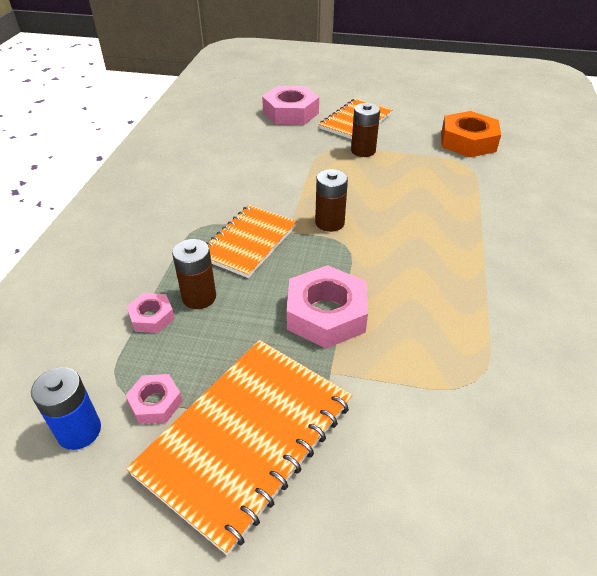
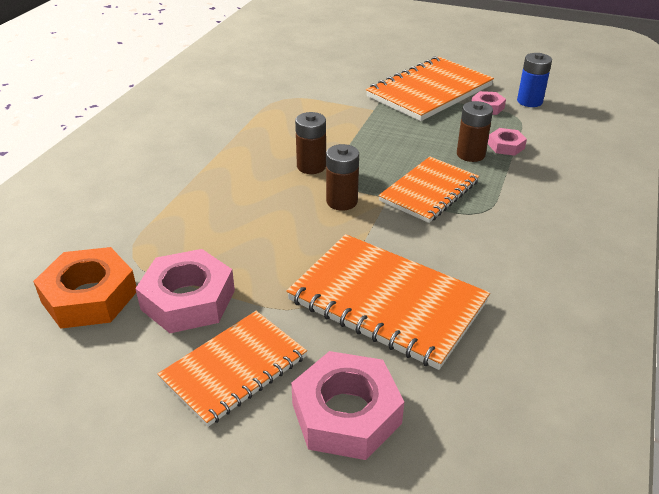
camera: 170 degrees left, 5 degrees down
(277, 156) = (387, 301): none -> orange notebook
(326, 314) = (368, 135): pink nut -> pink nut (188, 300)
(363, 151) = (256, 297): brown battery -> brown battery (311, 166)

